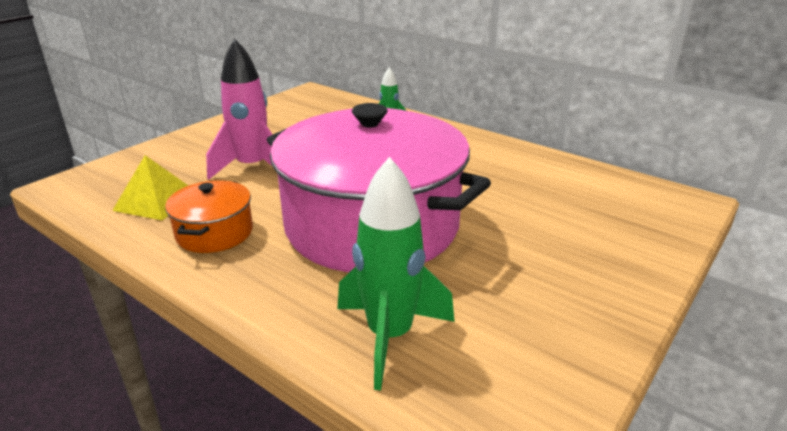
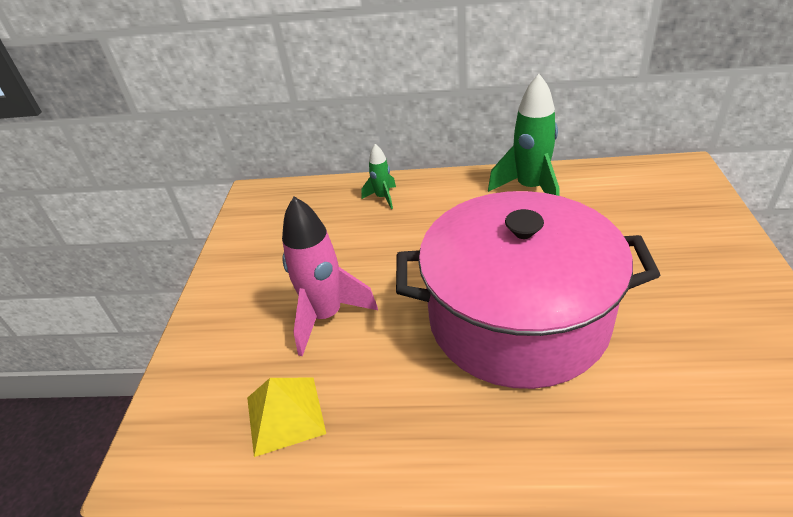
camera: 30 degrees left, 10 degrees up
(214, 233) = (398, 414): orange pot -> none
(390, 336) = (675, 420): green rocket -> green rocket (530, 189)

